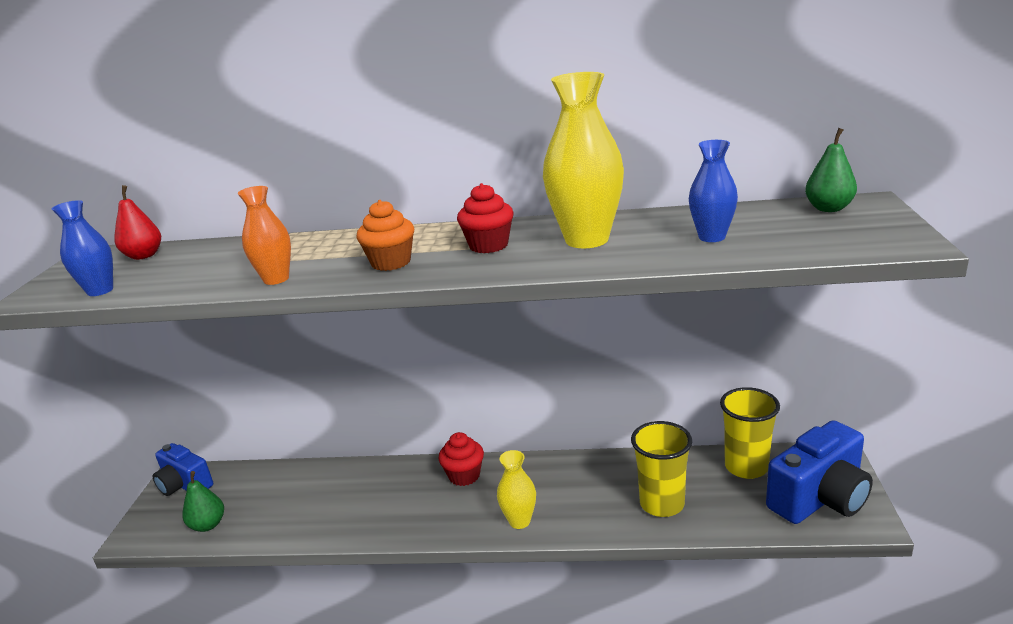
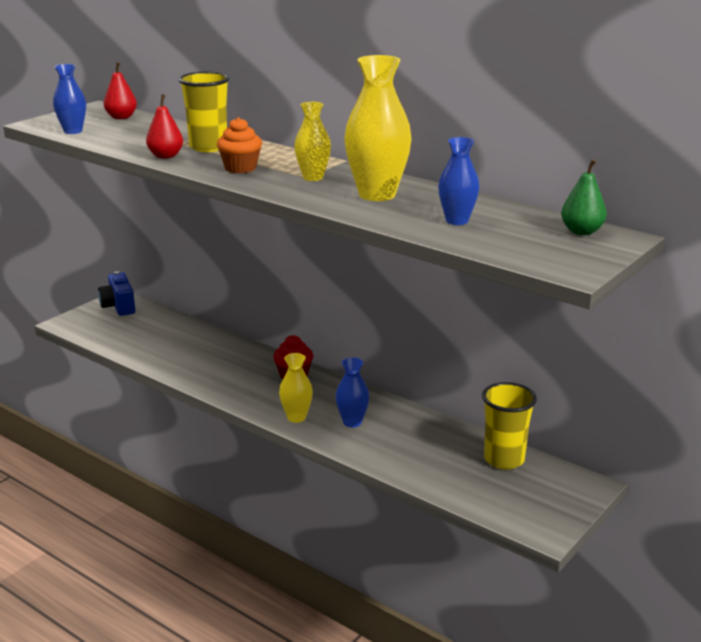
camera: 30 degrees right, 0 degrees up
(208, 525) = (110, 335): green pear -> none
(276, 279) = (166, 156): orange vase -> red pear
(488, 245) = (313, 177): red cupcake -> yellow vase
(577, 498) = (352, 422): none -> blue vase
(662, 504) = (406, 452): yellow cup -> yellow cup (208, 147)
(820, 498) = (530, 502): blue camera -> none

